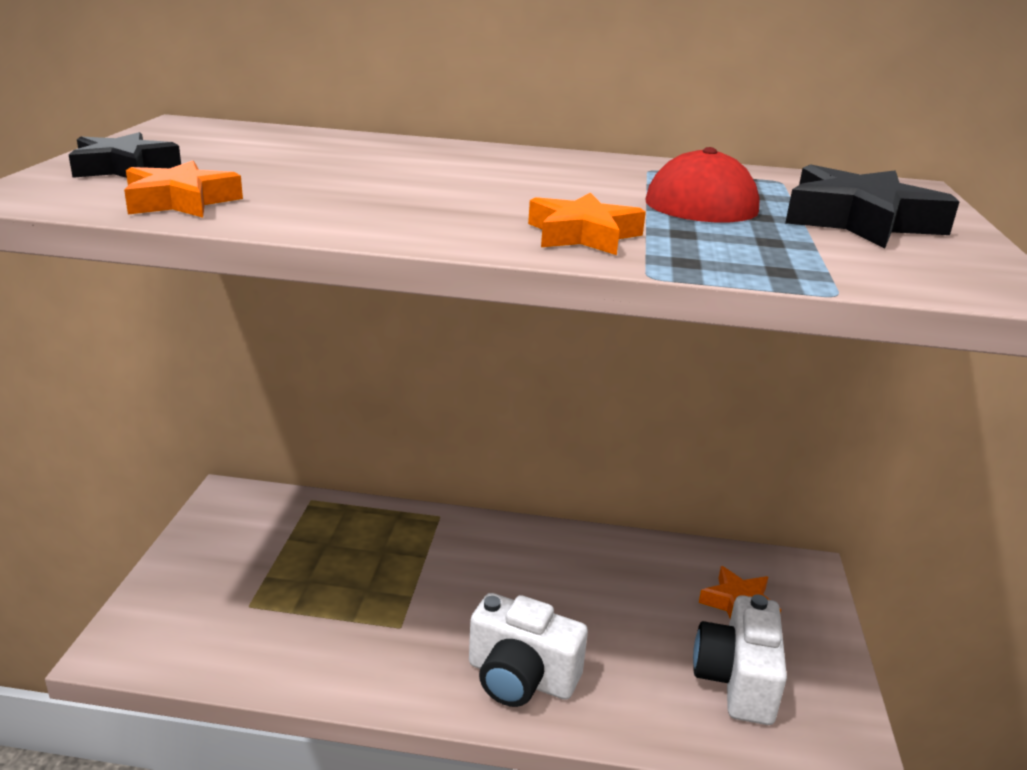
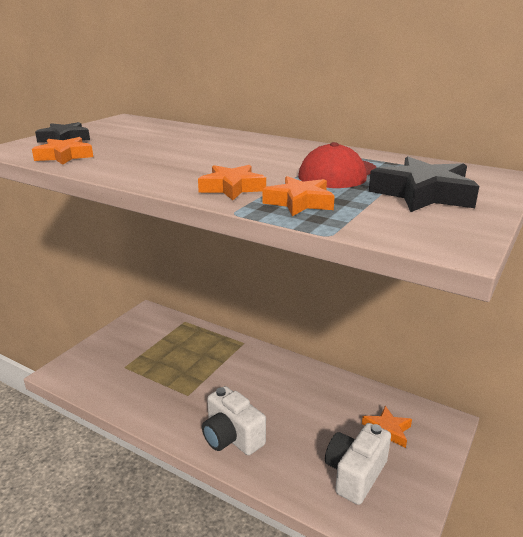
camera: 25 degrees right, 0 degrees up
(720, 249) = (299, 202): none -> orange star

